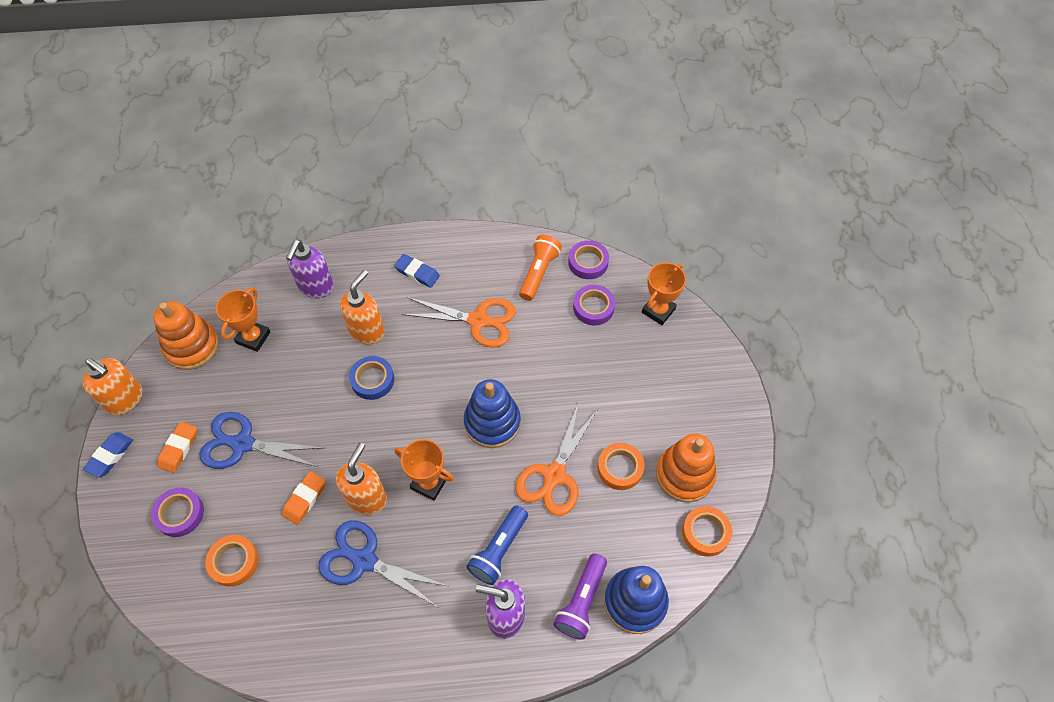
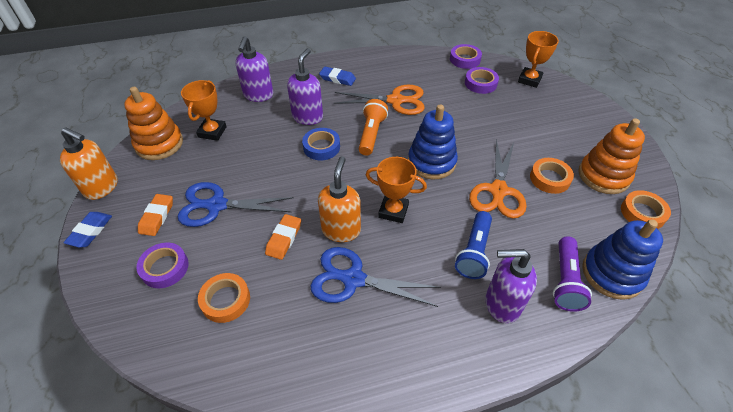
camera: 10 degrees left, 10 degrees down
(367, 331) = (308, 117): orange soap dispenser -> purple soap dispenser
(538, 273) = (430, 69): orange flashlight -> orange flashlight (371, 134)

